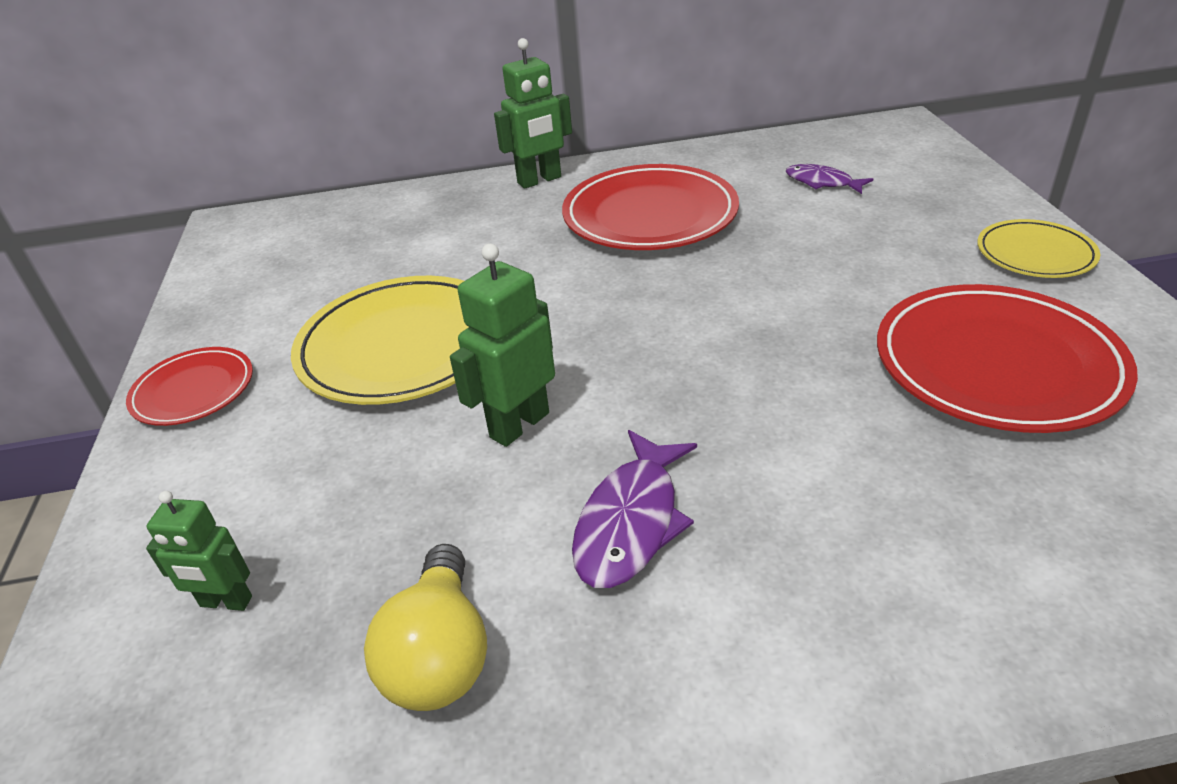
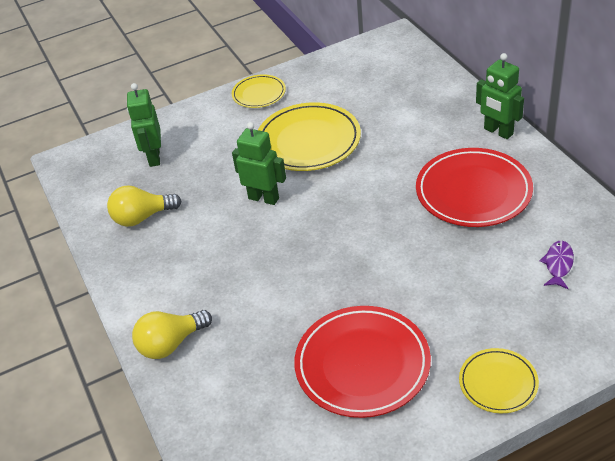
camera: 75 degrees right, 5 degrees up
(193, 391) = (259, 94): red plate -> yellow plate
(226, 602) = (154, 157): green robot -> green robot, size x1.56
(631, 522) = (214, 249): purple fish -> none
(918, 641) = (171, 344): none -> yellow light bulb

